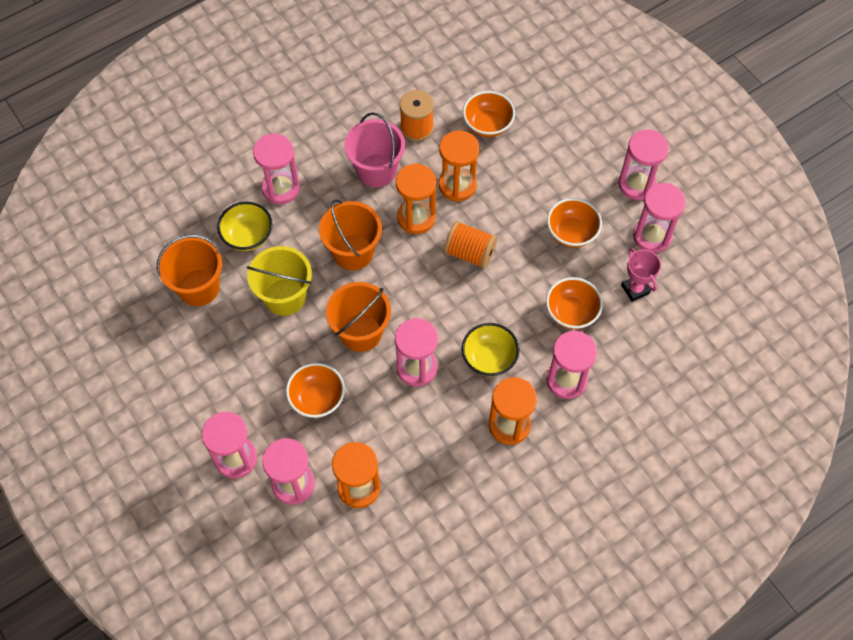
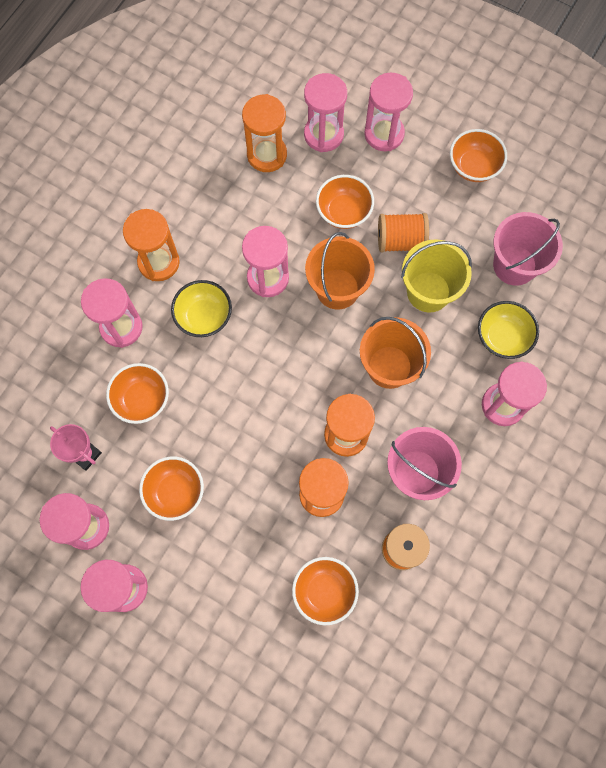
camera: 155 degrees right, 10 degrees up
(174, 389) = (473, 166): none -> orange bowl
(199, 287) = (514, 265): orange bucket -> pink bucket
(470, 253) = (272, 419): orange spool -> orange spool (400, 240)

